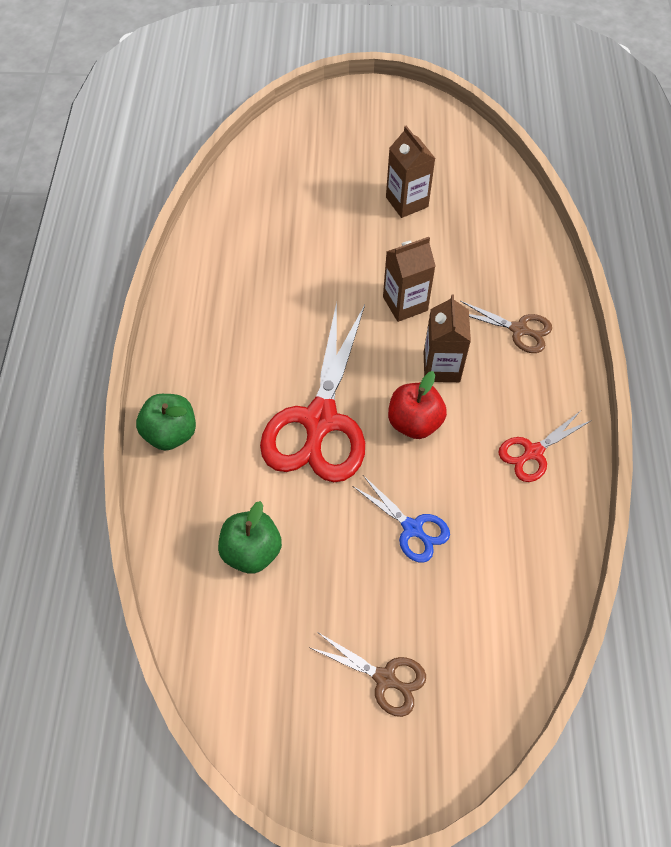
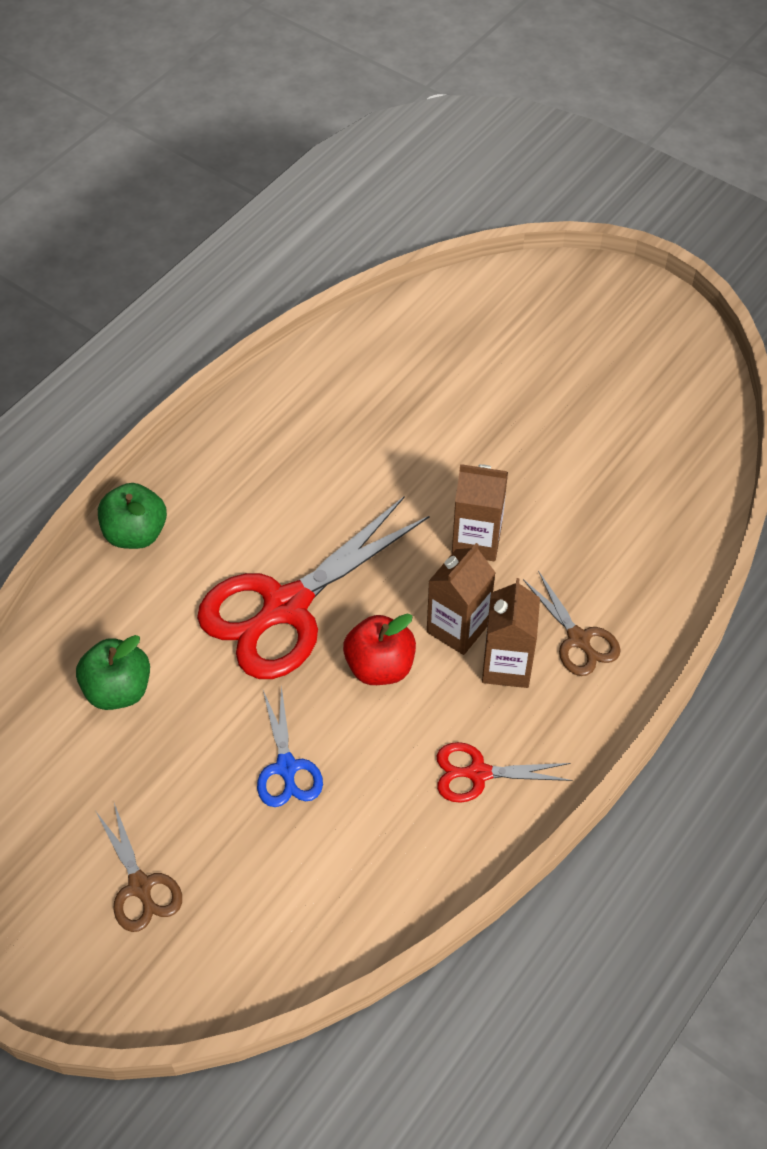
camera: 35 degrees right, 5 degrees down
(407, 202) = (575, 433): brown carton -> brown carton (506, 665)

